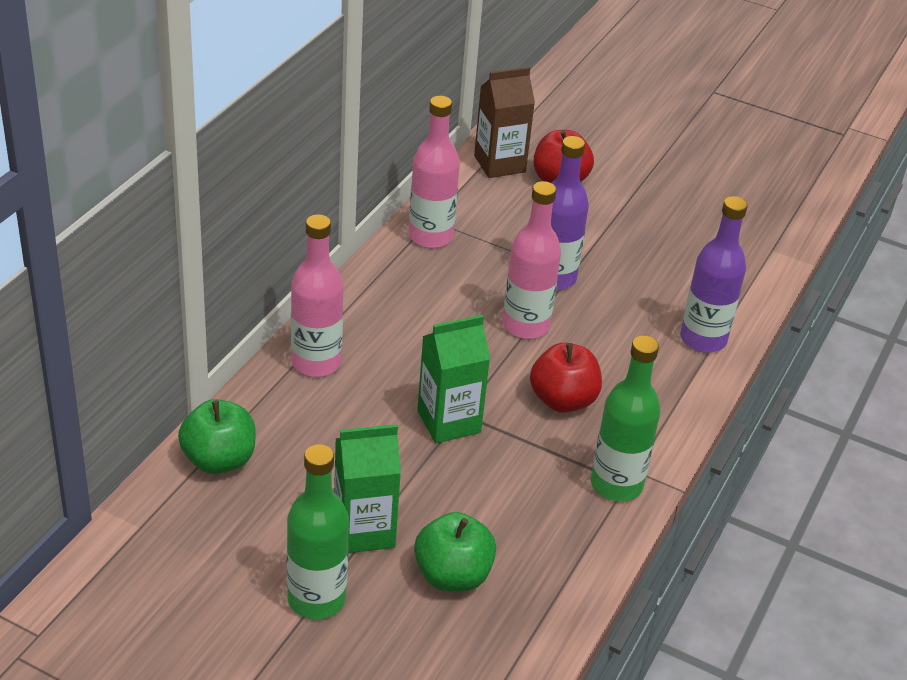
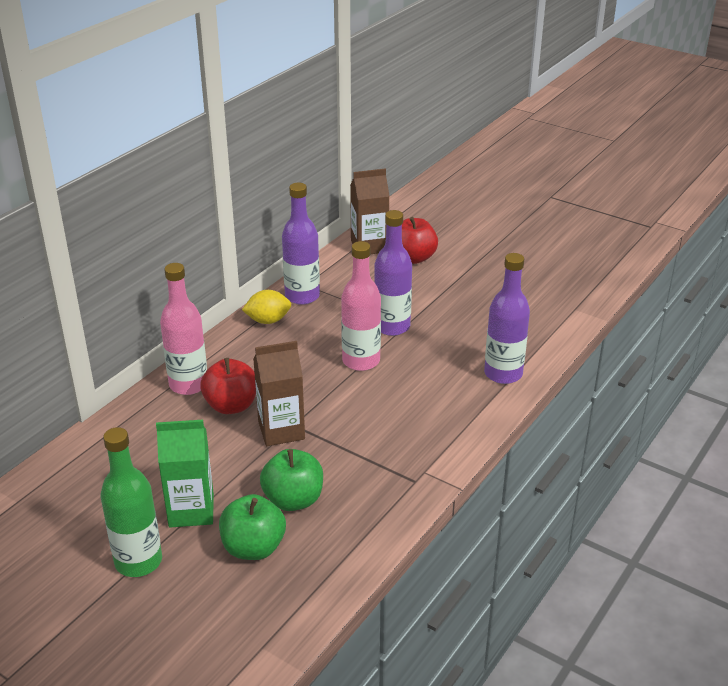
camera: 10 degrees right, 5 degrees down
(219, 460) = (93, 454): green apple -> green apple (293, 500)
(395, 271) = (268, 320): none -> yellow lemon
(430, 236) = (302, 296): pink bottle -> purple bottle
(449, 421) = (281, 430): green carton -> brown carton
(563, 400) = (377, 417): red apple -> red apple (231, 406)
(616, 484) = (406, 482): green bottle -> none

